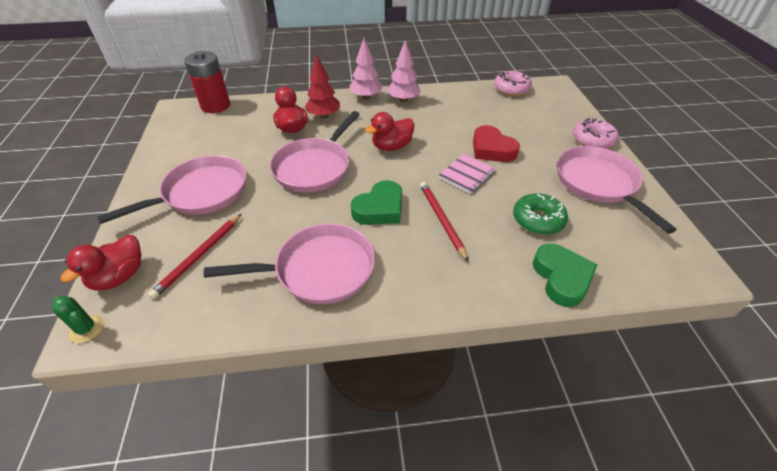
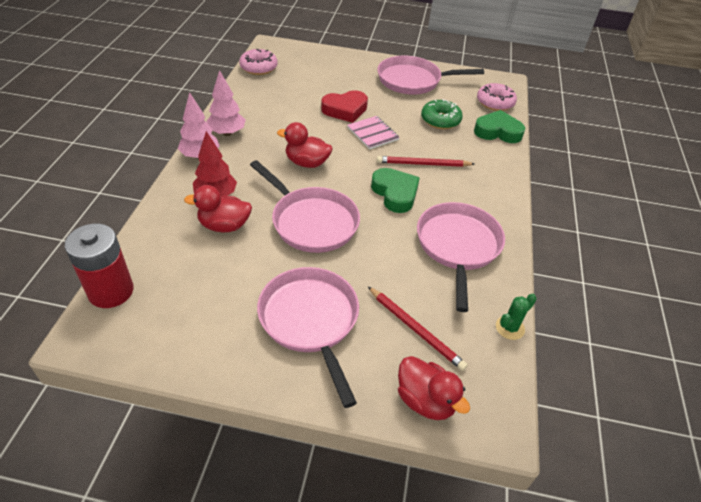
camera: 75 degrees left, 0 degrees up
(86, 329) = (491, 427): green cactus -> green cactus (510, 328)
(391, 146) = (307, 163): red duck -> red duck turned 120 degrees clockwise
(592, 140) = (361, 62): pink donut -> pink donut (495, 102)

